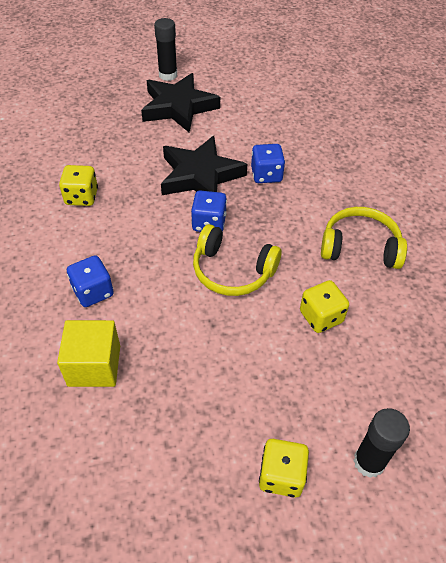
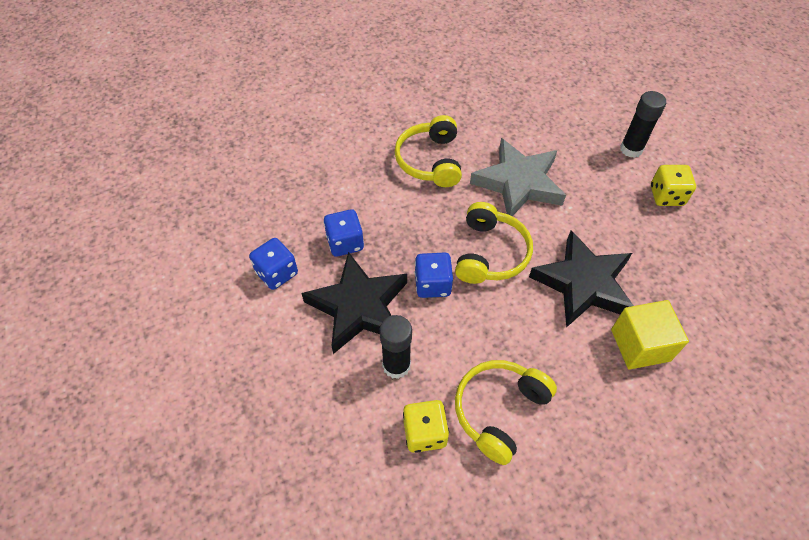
camera: 100 degrees left, 5 degrees up
(78, 243) = (499, 410): none -> yellow headphones
(93, 292) = (560, 372): blue dice -> blue dice (277, 273)
(168, 75) = (143, 392): black glue stick -> black glue stick (396, 365)
(178, 107) = (224, 359): black star -> black star (583, 283)
(321, 317) = (518, 183): yellow dice -> grey star

